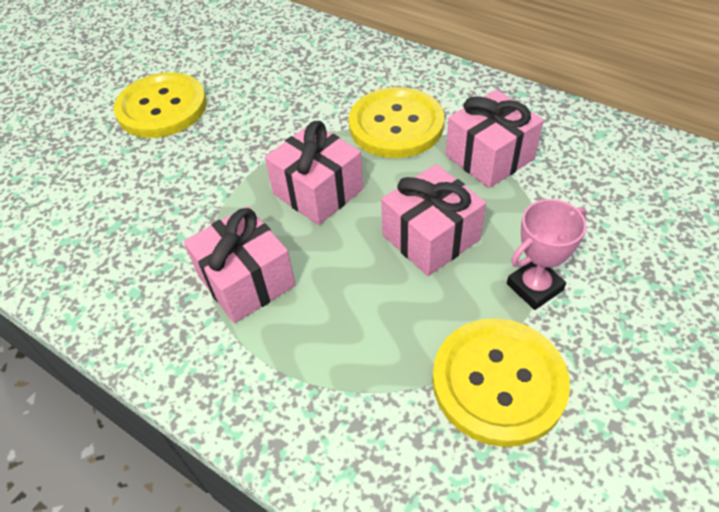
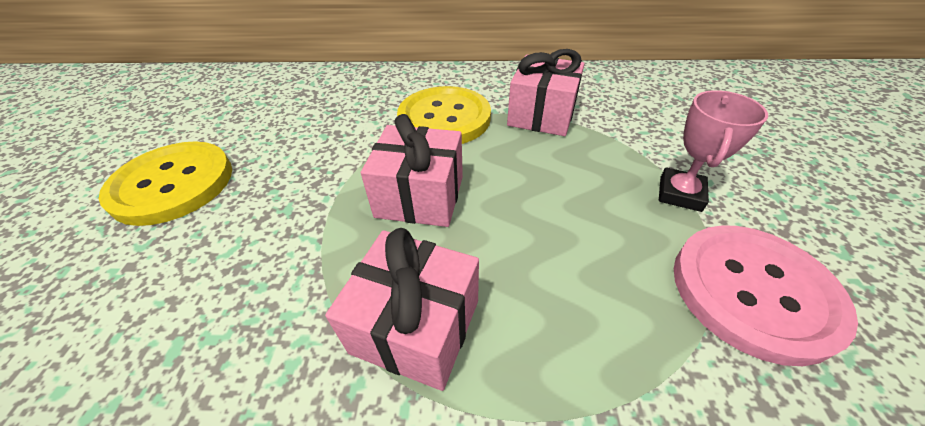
camera: 35 degrees left, 5 degrees down
(431, 237) = (560, 192): pink gift -> none
(498, 382) = (753, 291): yellow button -> pink button

